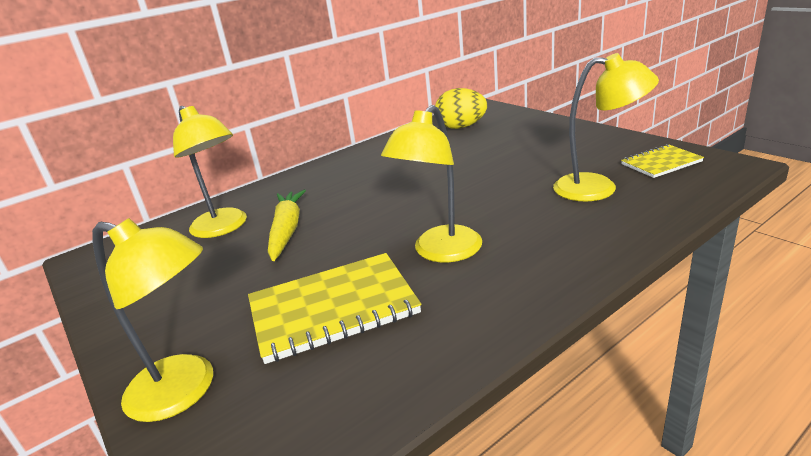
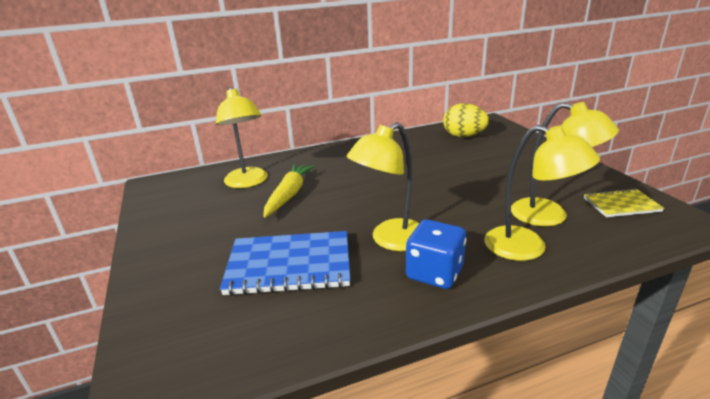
camera: 15 degrees right, 0 degrees up
(185, 391) = (164, 299): yellow lamp -> yellow lamp (527, 248)
(333, 308) = (289, 265): yellow notebook -> blue notebook
(510, 274) = (434, 273): none -> blue dice

